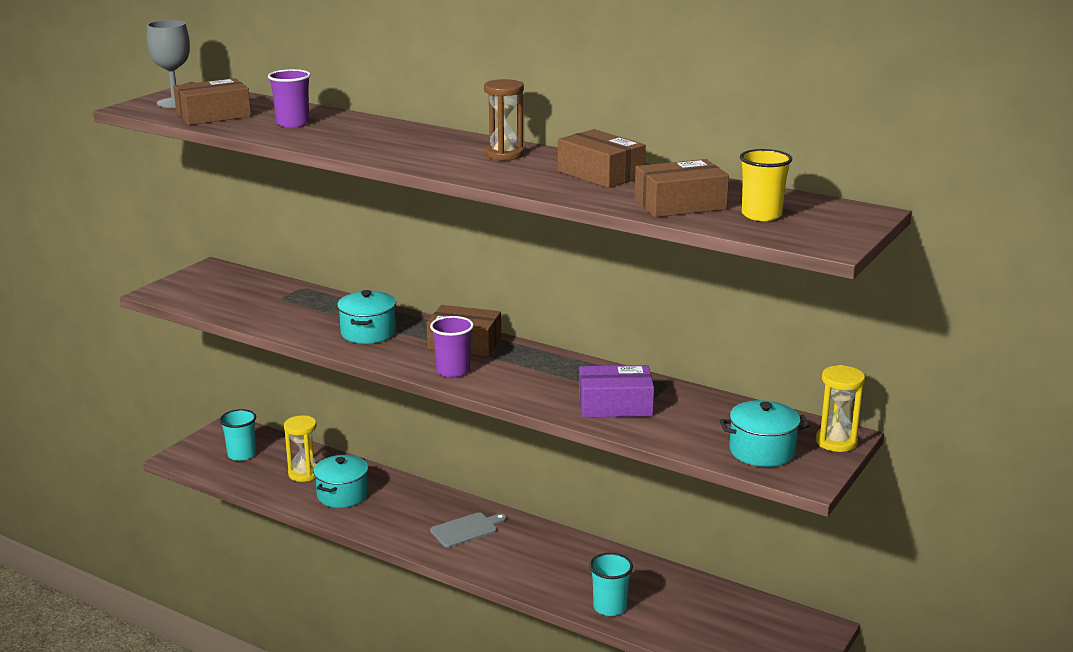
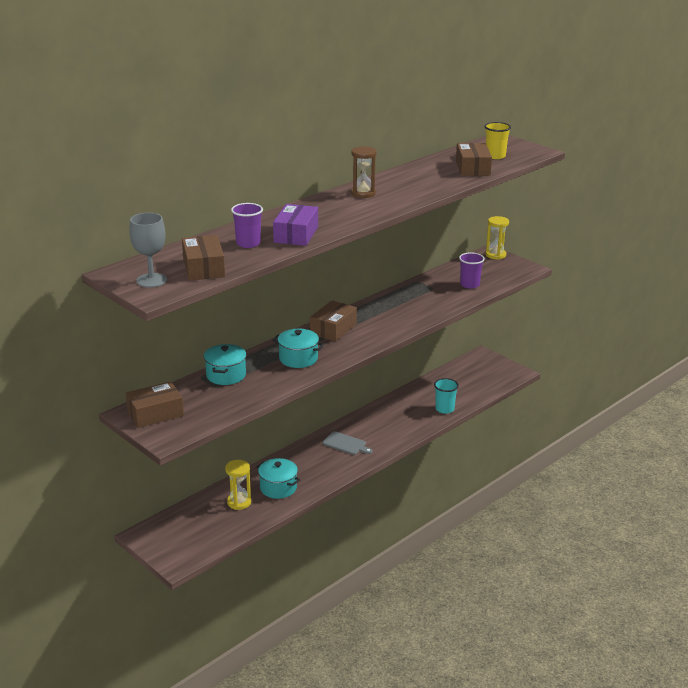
camera: 75 degrees left, 5 degrees up
(241, 455) = (192, 530): turquoise cup -> none
(453, 371) = (371, 337): purple cup -> purple cup (469, 284)
(466, 529) = (346, 444): grey cutting board -> grey cutting board turned 135 degrees clockwise
(600, 174) = (413, 177): brown box -> brown box (155, 413)
(615, 405) = (436, 298): purple box -> purple box (296, 234)
(762, 451) = (499, 272): turquoise pot -> turquoise pot (226, 375)

